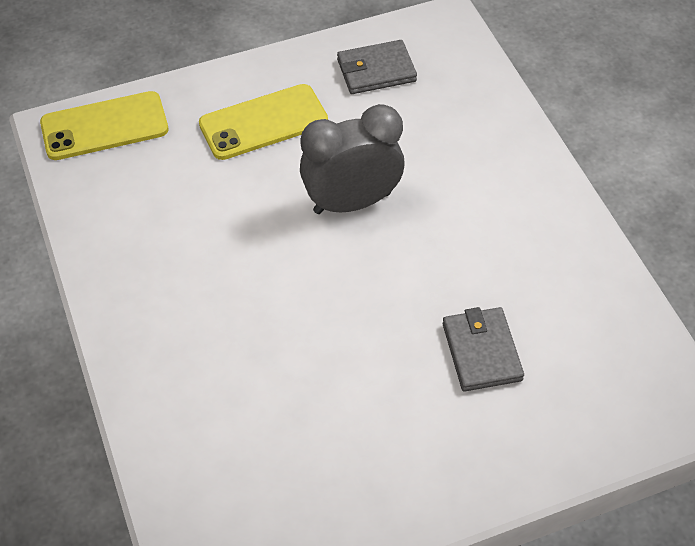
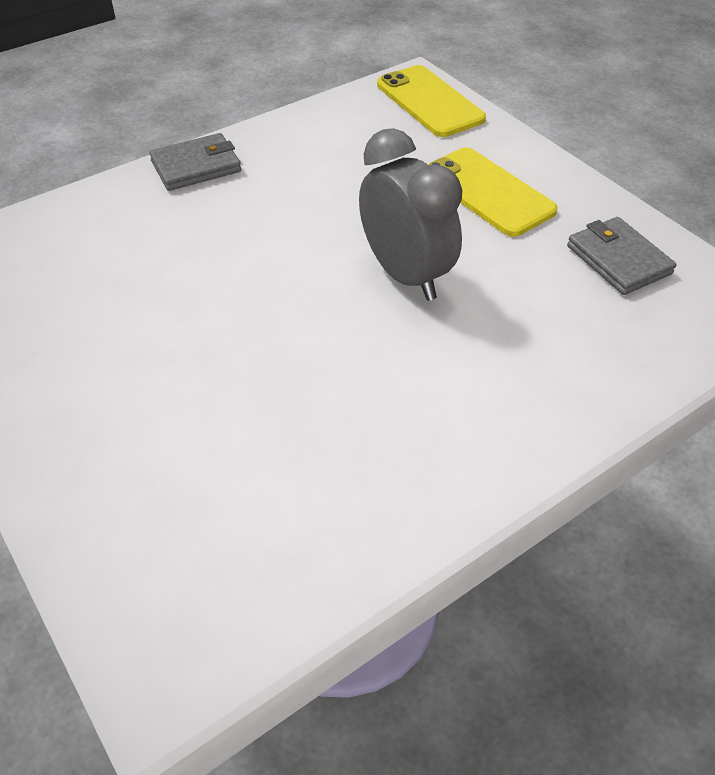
camera: 75 degrees right, 5 degrees down
(481, 352) = (220, 420): grey wallet -> grey wallet (196, 166)

